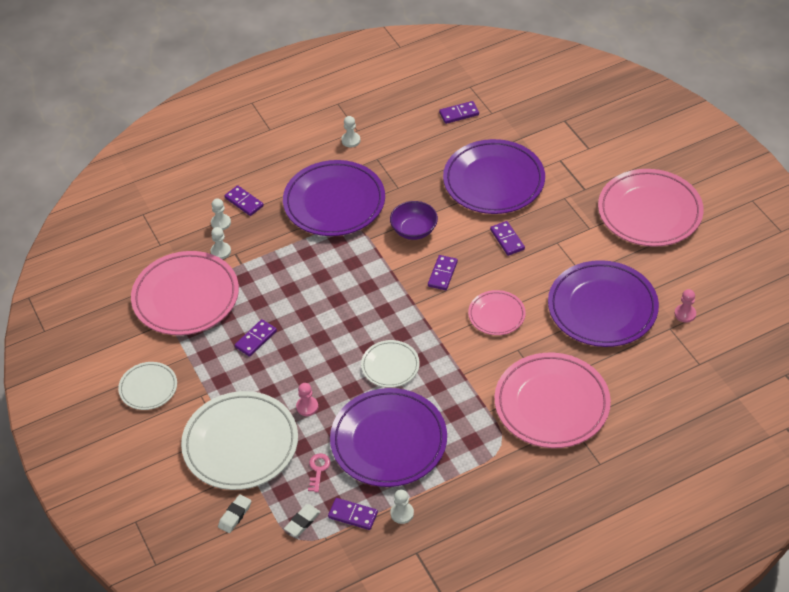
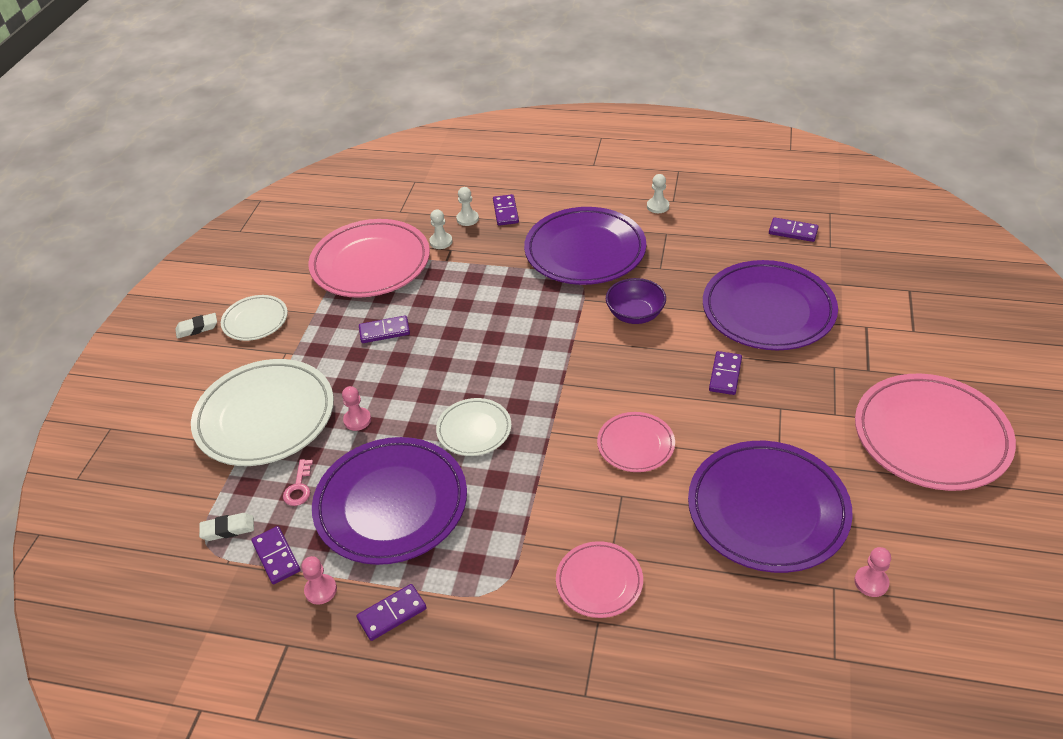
camera: 40 degrees right, 5 degrees down
(235, 515) = (184, 480): white eraser -> white eraser (197, 328)
(318, 470) = (299, 487): pink key -> pink key turned 135 degrees clockwise
(402, 513) = (321, 590): white pawn -> pink pawn
(442, 274) = (621, 371): purple domino -> purple domino (392, 614)
(551, 404) = (599, 582): pink plate -> pink plate, size x0.52

